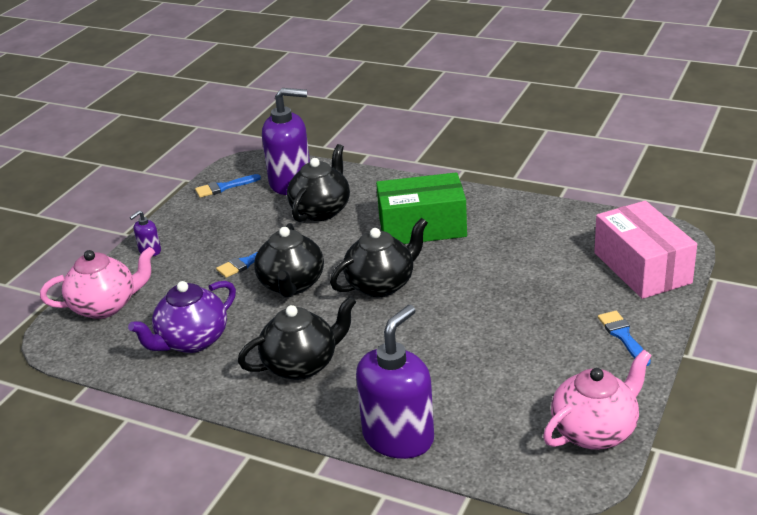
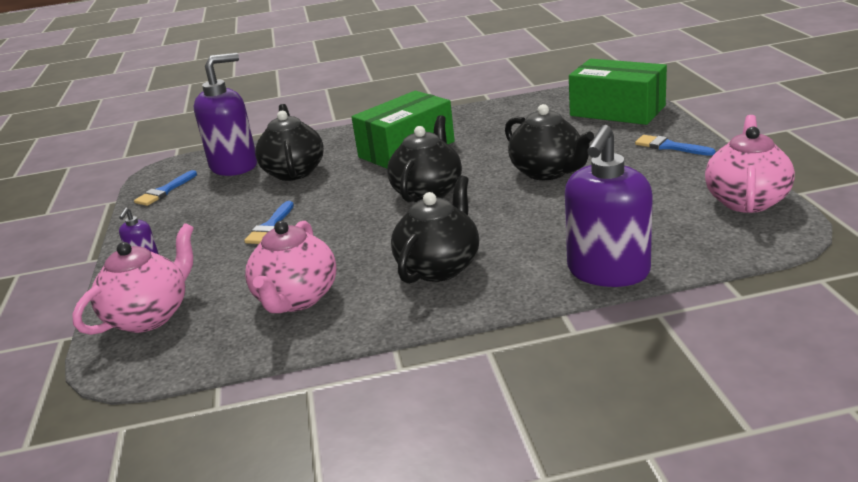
camera: 35 degrees left, 5 degrees down
(192, 341) = (296, 299): purple teapot -> pink teapot
(292, 285) = (342, 223): black teapot -> black teapot (547, 172)
(398, 437) = (608, 271): purple soap dispenser -> purple soap dispenser turned 150 degrees counterclockwise
(642, 268) = (617, 111): pink box -> green box

